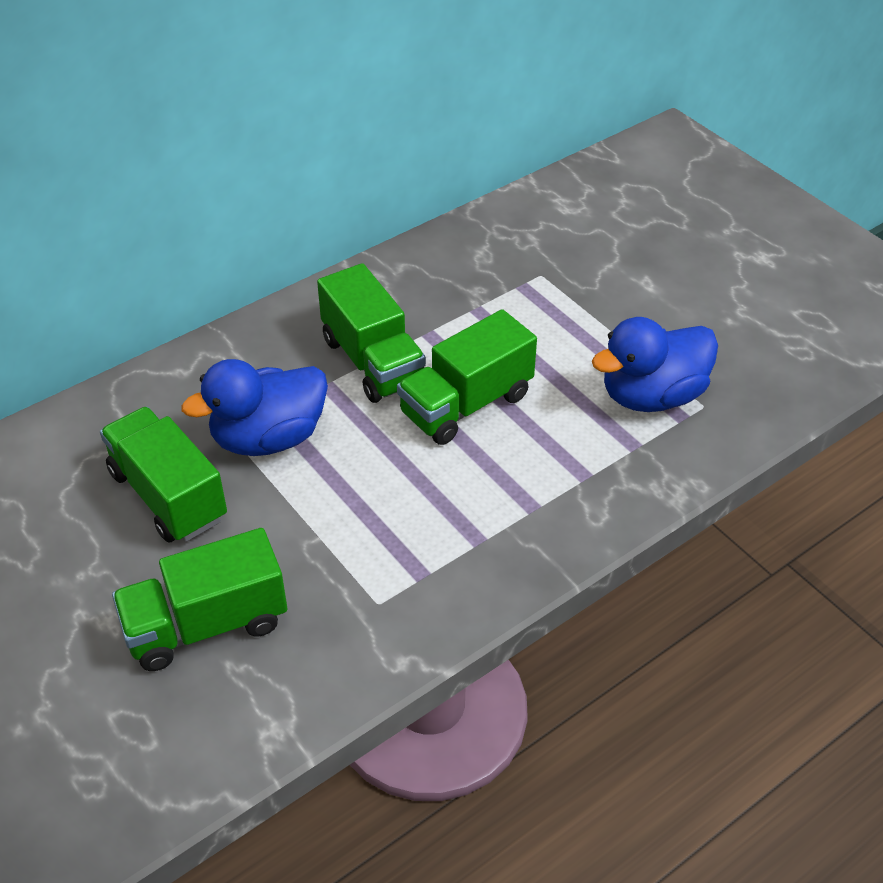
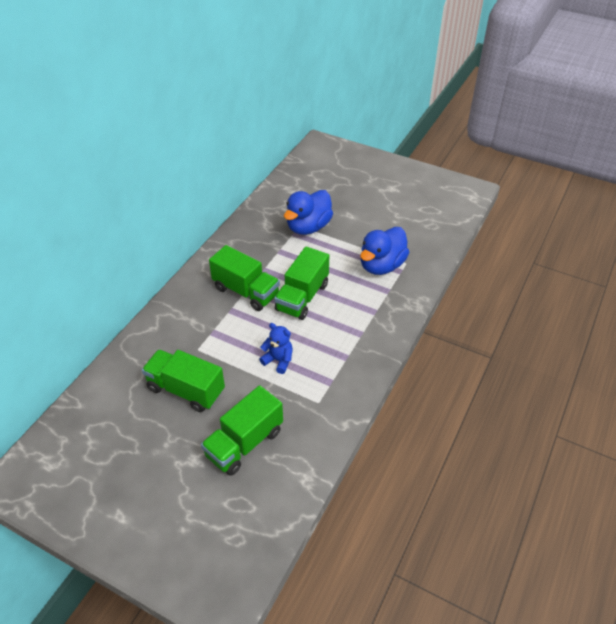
camera: 25 degrees left, 0 degrees up
(268, 438) = (218, 345): blue duck -> blue duck (308, 227)
(354, 502) = (278, 360): none -> blue teddy bear

